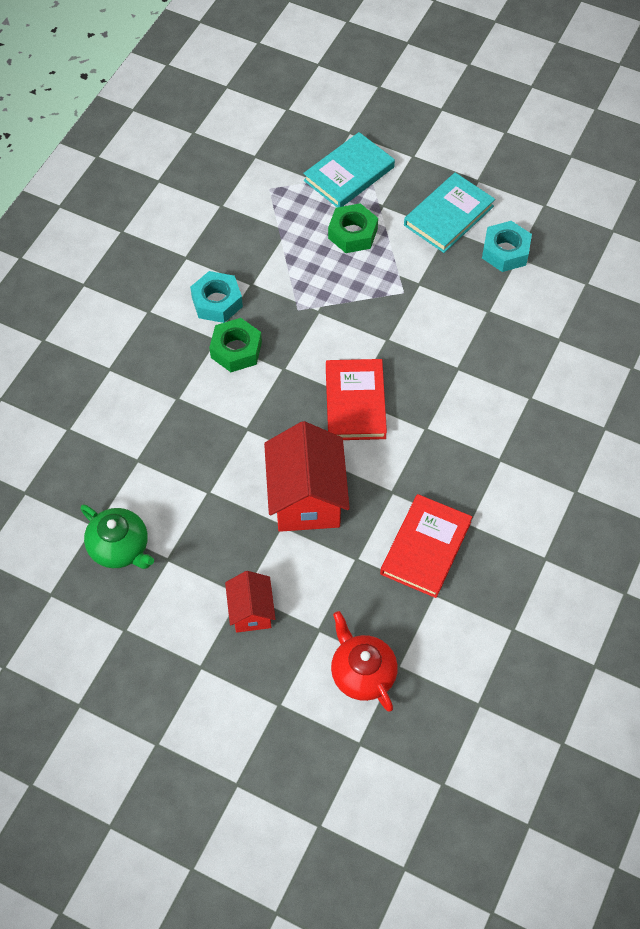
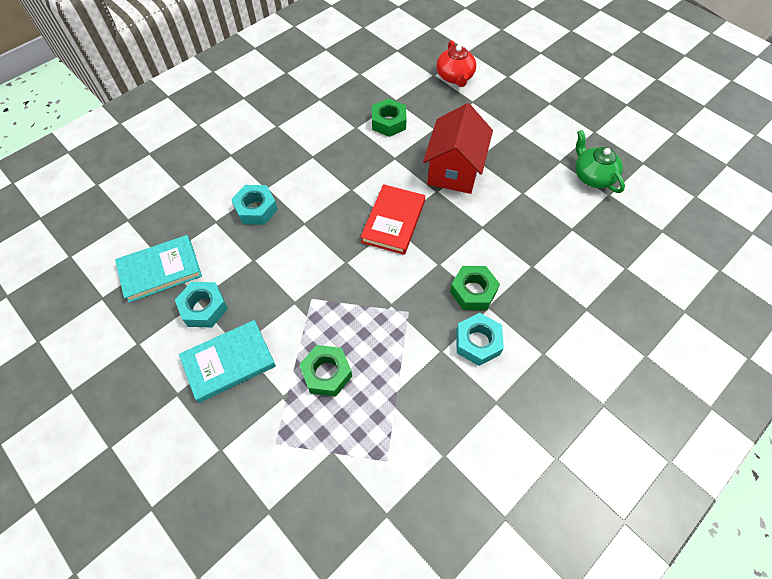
camera: 160 degrees left, 0 degrees up
(251, 611) = (511, 120): red house -> none
(349, 174) = (296, 449): turquoise book -> turquoise book (160, 270)
(426, 548) = (388, 122): red book -> green nut
(523, 367) = (256, 209): none -> turquoise nut

